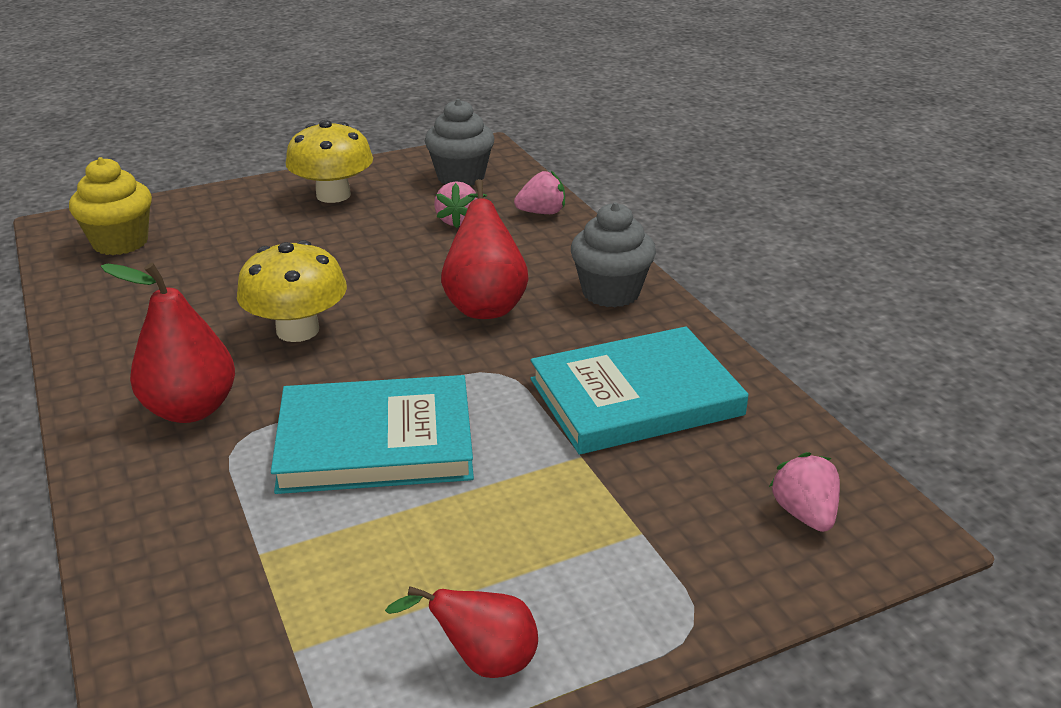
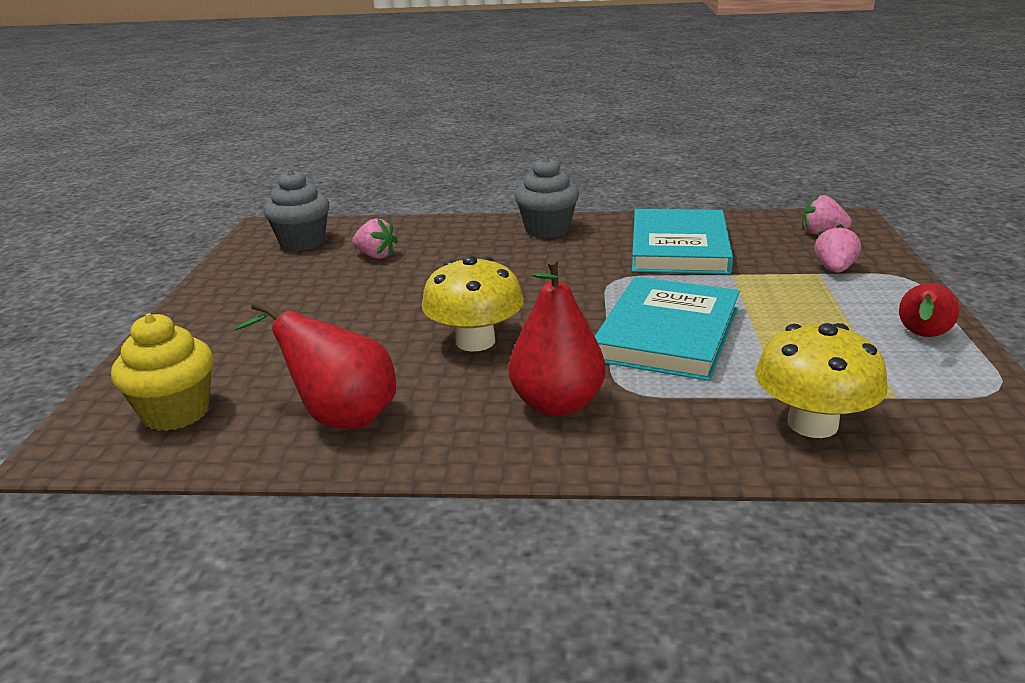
camera: 60 degrees left, 5 degrees down
(333, 195) = (250, 294): yellow mushroom -> yellow mushroom (812, 423)
(484, 304) = (516, 268): red pear -> red pear (339, 417)
(542, 213) = (406, 228): pink strawberry -> pink strawberry (834, 269)

